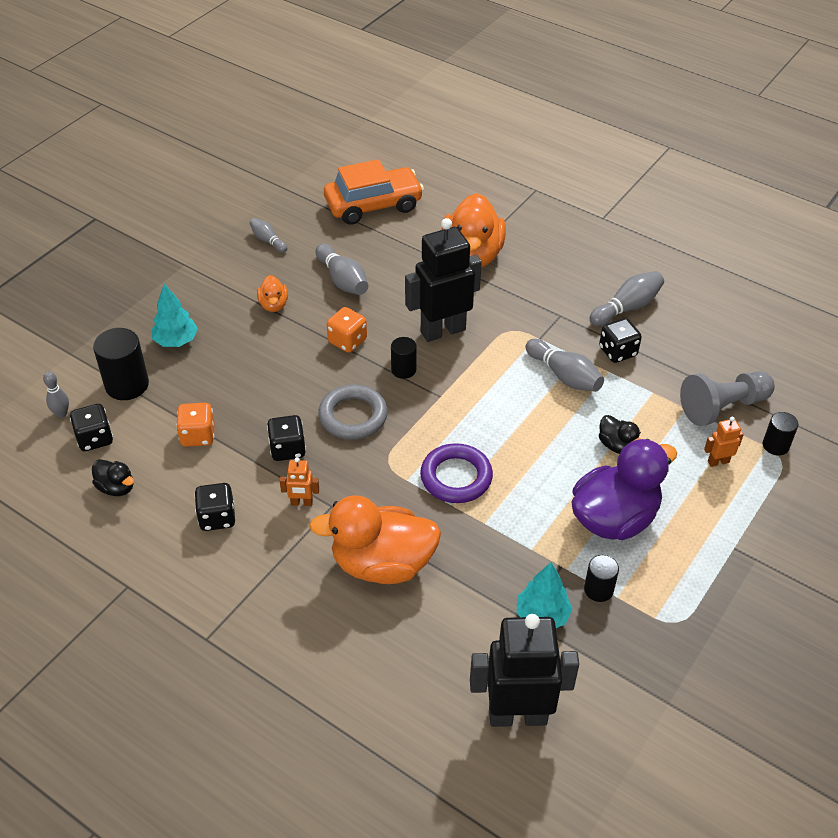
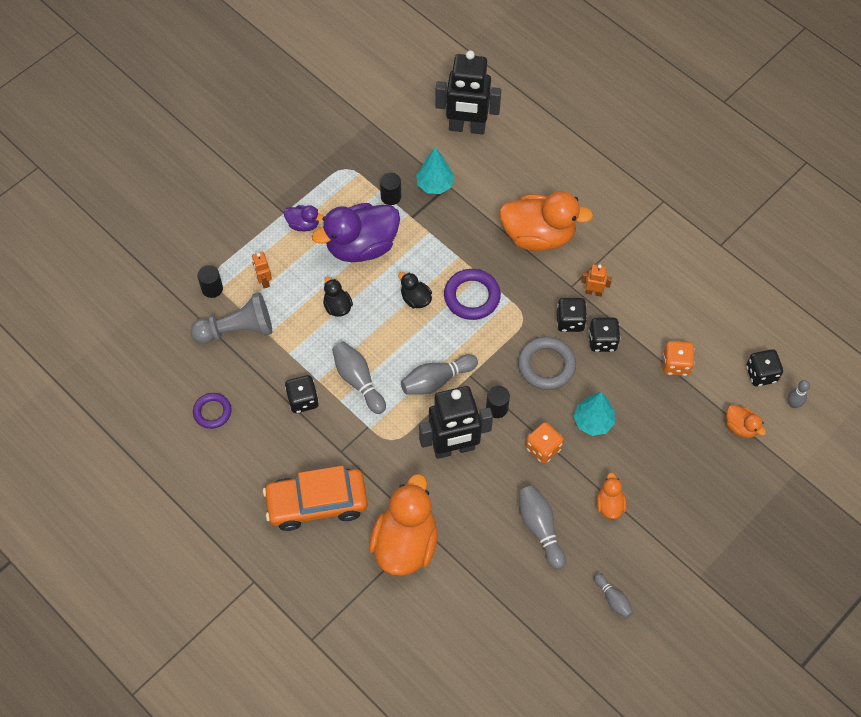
camera: 170 degrees left, 15 degrees up
(116, 487) = (737, 325): black duck -> black duck (415, 299)
(127, 385) = (741, 427): black cylinder -> orange duck
(176, 341) = (700, 472): turquoise tree -> turquoise tree (593, 421)
(217, 518) = (658, 288): black dice -> black dice (570, 321)
(373, 205) = (495, 640): orange car -> orange car (317, 503)
(627, 308) = (275, 450): grey bowling pin -> grey bowling pin (436, 380)
(701, 535) = (303, 224): none -> purple duck
(708, 331) = (212, 412): none -> purple ring
(718, 461) = (264, 281): orange robot -> orange robot turned 75 degrees clockwise

